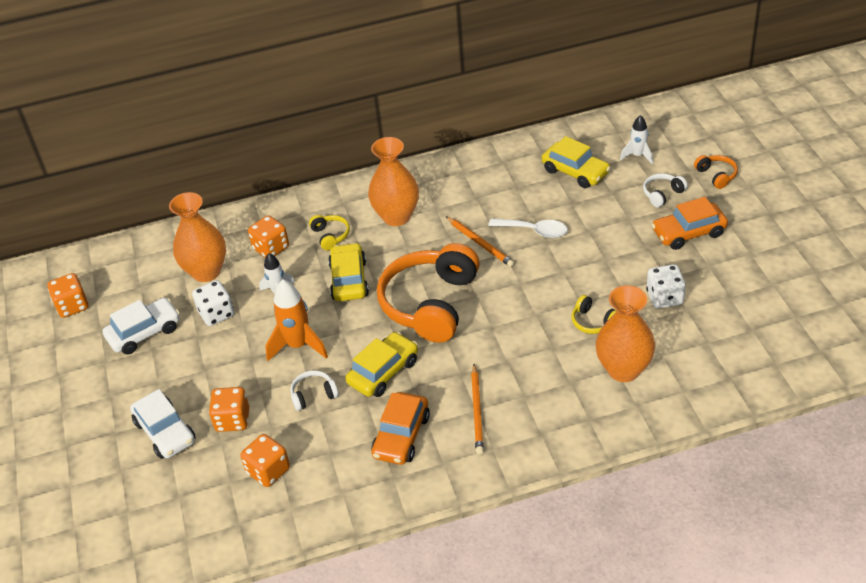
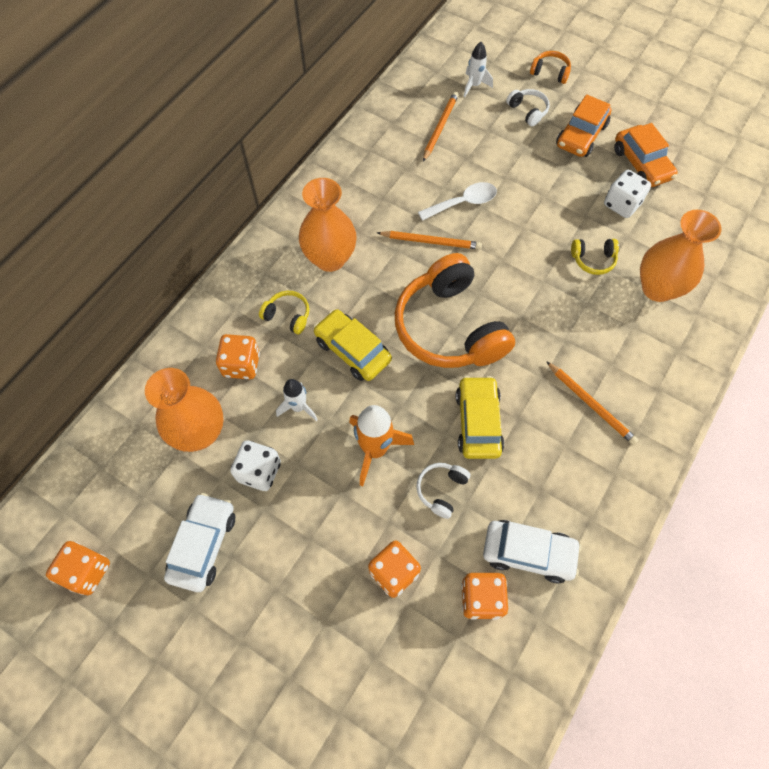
camera: 45 degrees left, 20 degrees up
(165, 432) = (341, 636): white car -> white car (528, 553)
(401, 436) = (557, 473): orange car -> orange car (641, 164)
(575, 172) = (440, 127): yellow car -> orange pencil
(662, 194) = (528, 111): white headphones -> white headphones turned 135 degrees clockwise

